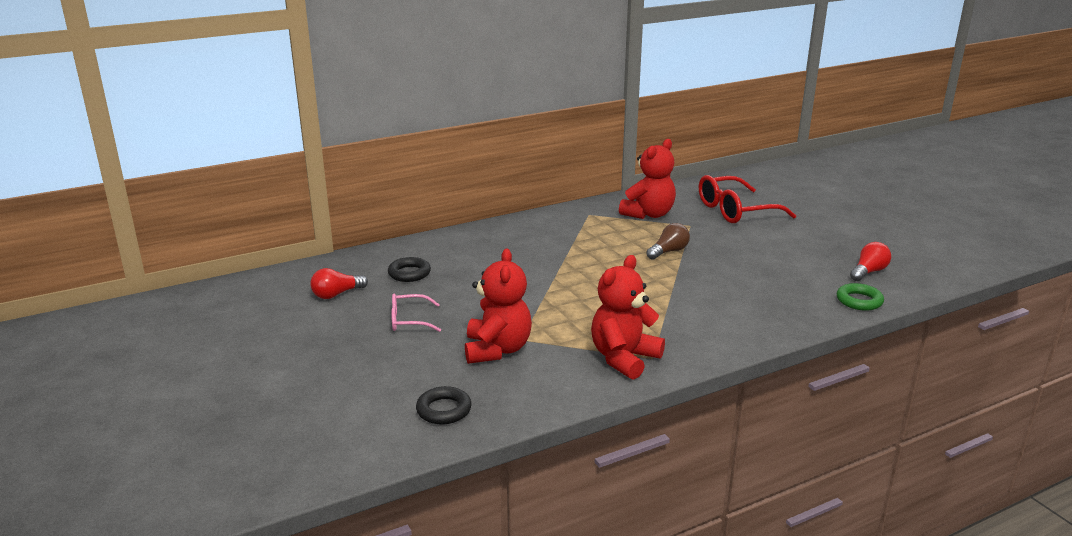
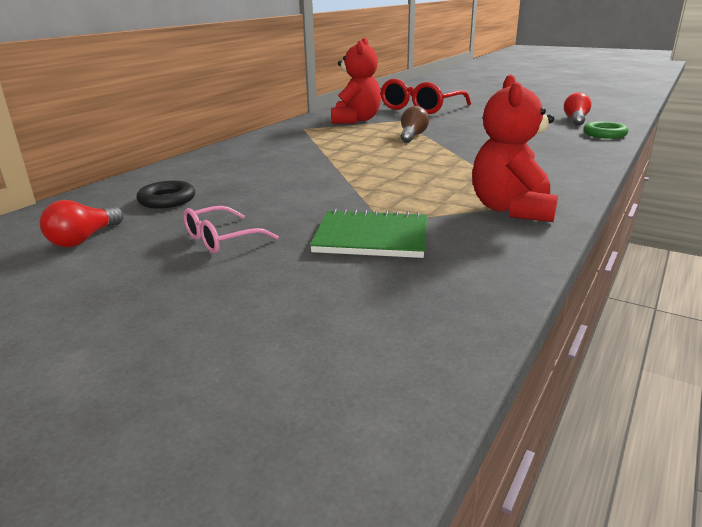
camera: 30 degrees left, 0 degrees up
(444, 410) = (402, 317): black ring -> none
(497, 350) = (372, 237): red teddy bear -> green notebook

